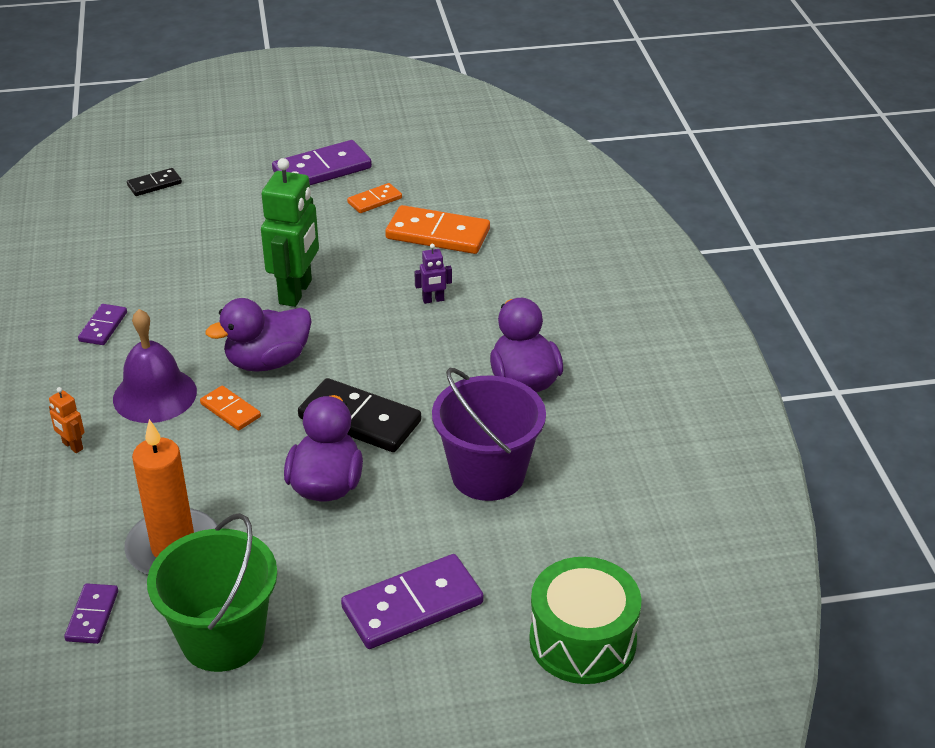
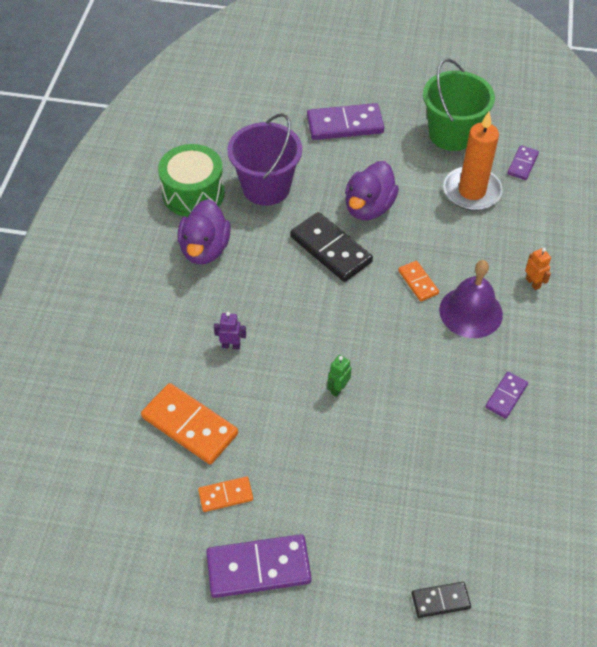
camera: 160 degrees left, 15 degrees up
(267, 362) = (381, 319): purple duck -> none
(296, 292) = (338, 389): green robot -> green robot, size x0.44
(582, 640) = (266, 87): green drum -> green drum (193, 193)

